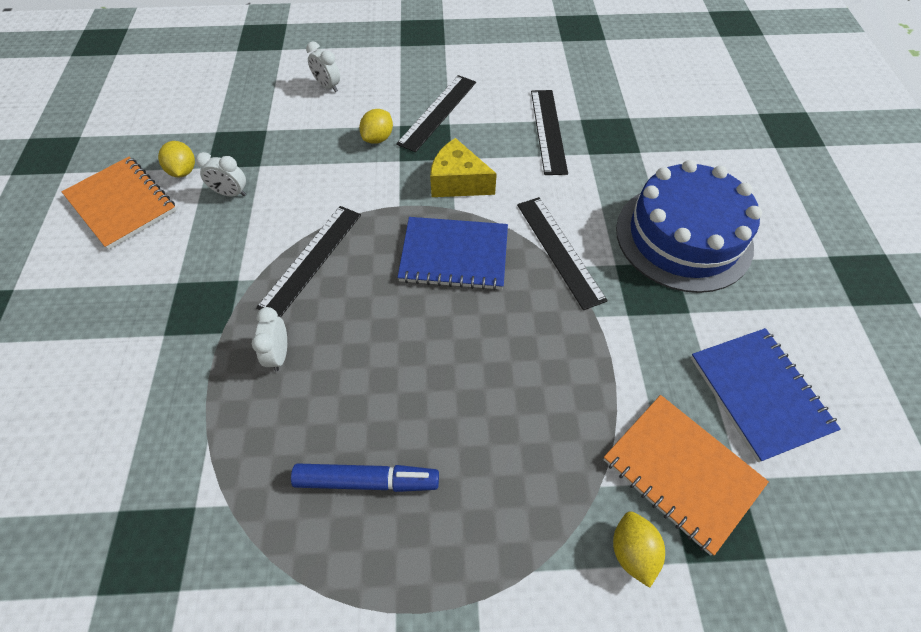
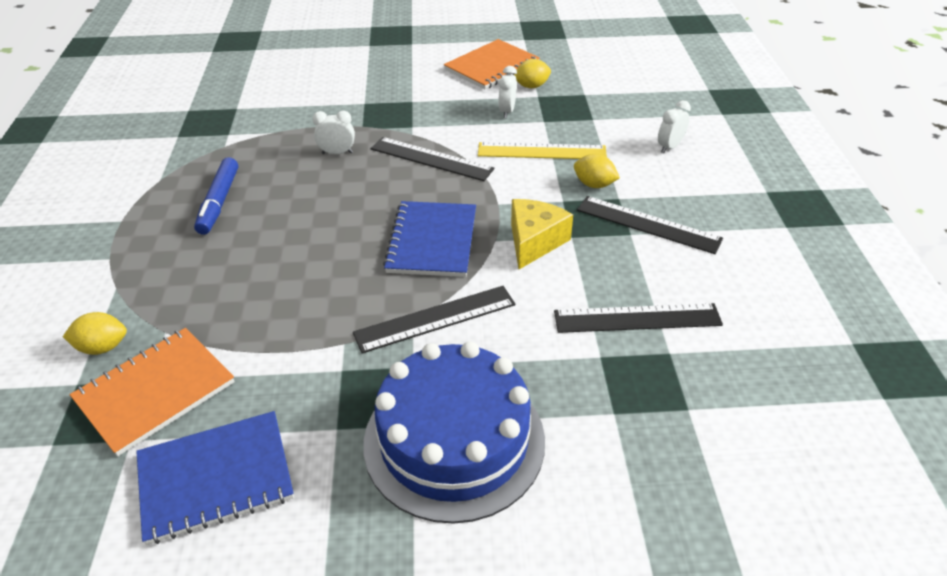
camera: 90 degrees right, 15 degrees down
(316, 170) = (541, 151): none -> yellow ruler

